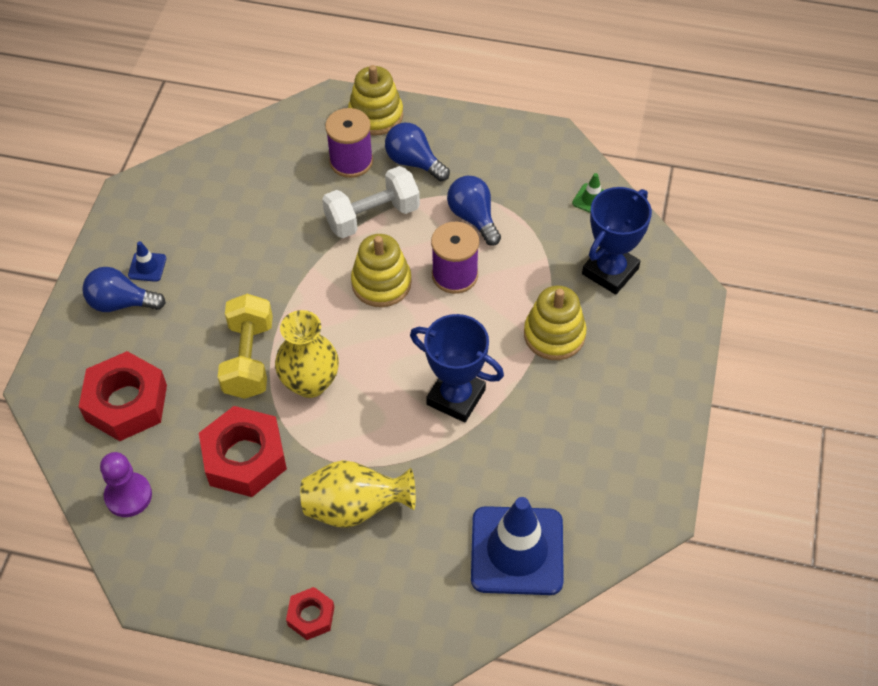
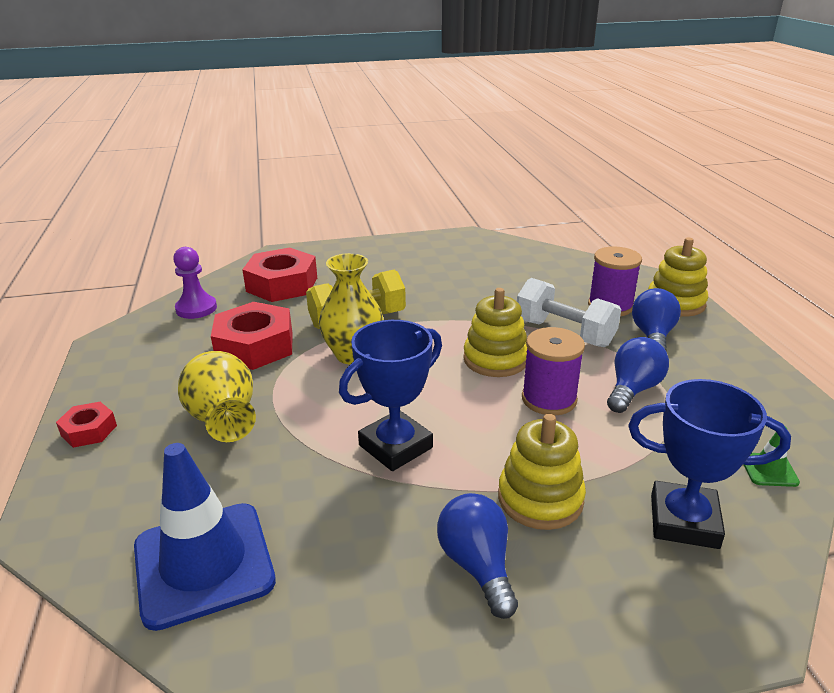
camera: 65 degrees right, 25 degrees down
(121, 303) = (370, 258): blue light bulb -> blue light bulb (477, 565)
(147, 267) = (411, 258): blue traffic cone -> none
(456, 397) = (395, 446): blue trophy -> blue trophy turned 45 degrees clockwise

